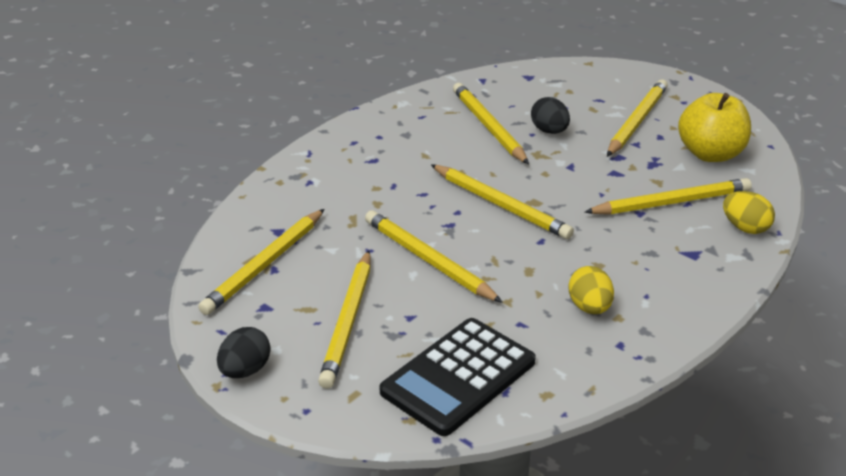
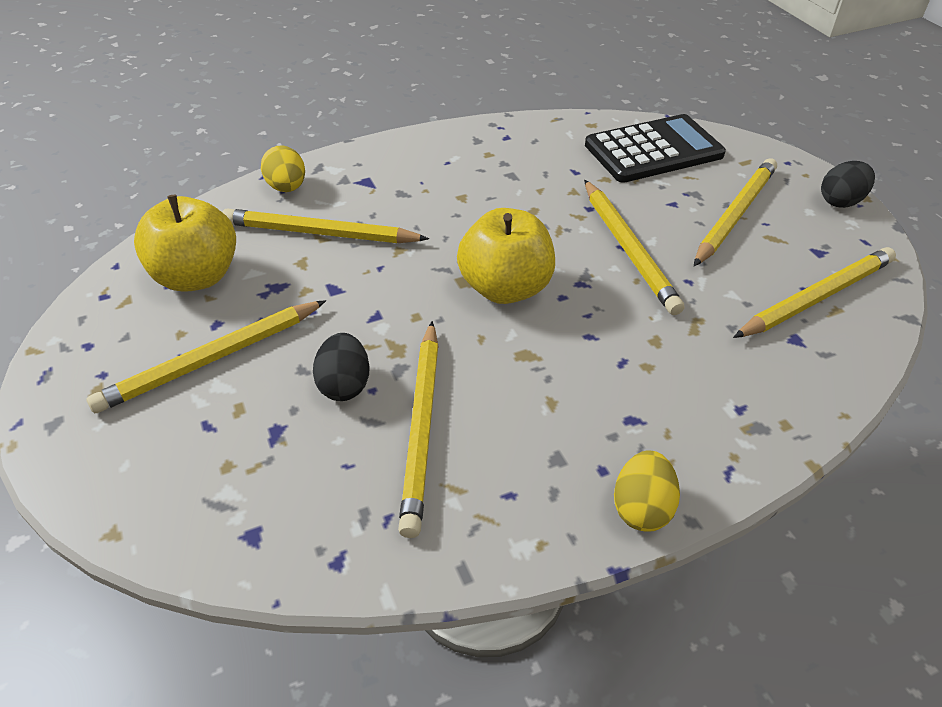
camera: 155 degrees left, 10 degrees up
(501, 205) = (505, 288): yellow pencil -> yellow apple
(589, 307) = (505, 166): yellow egg -> yellow egg (641, 508)

